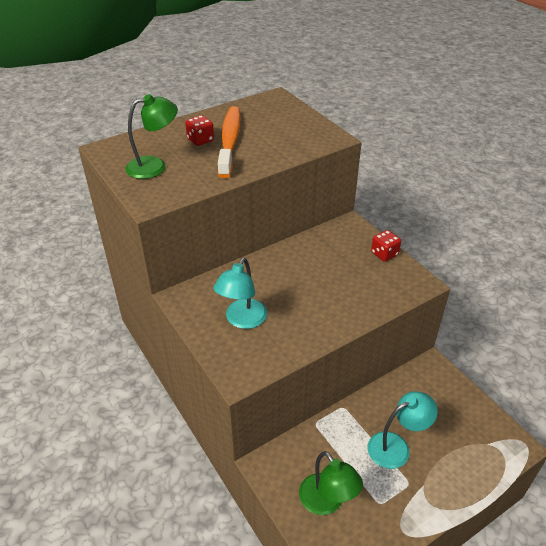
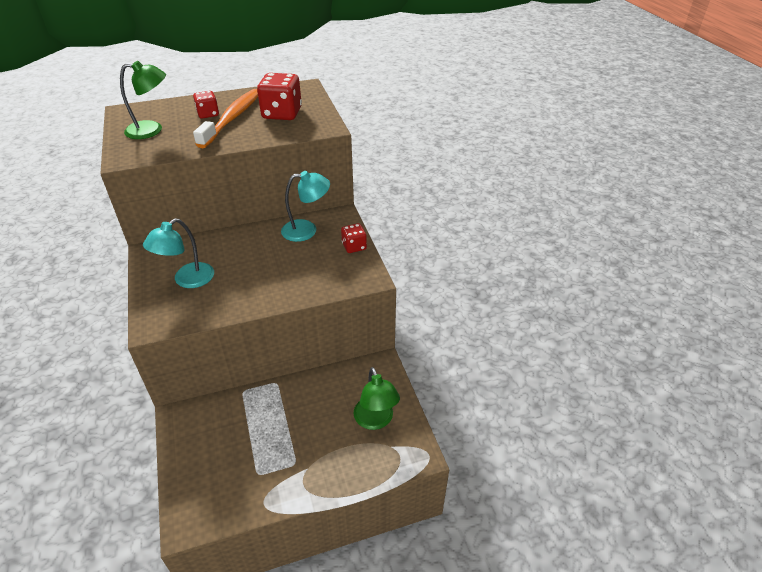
camera: 15 degrees right, 0 degrees up
(276, 129) = (282, 113): none -> red dice
(327, 502) = (211, 461): green lamp -> green lamp (375, 420)
(396, 446) = (303, 428): turquoise lamp -> turquoise lamp (307, 230)

